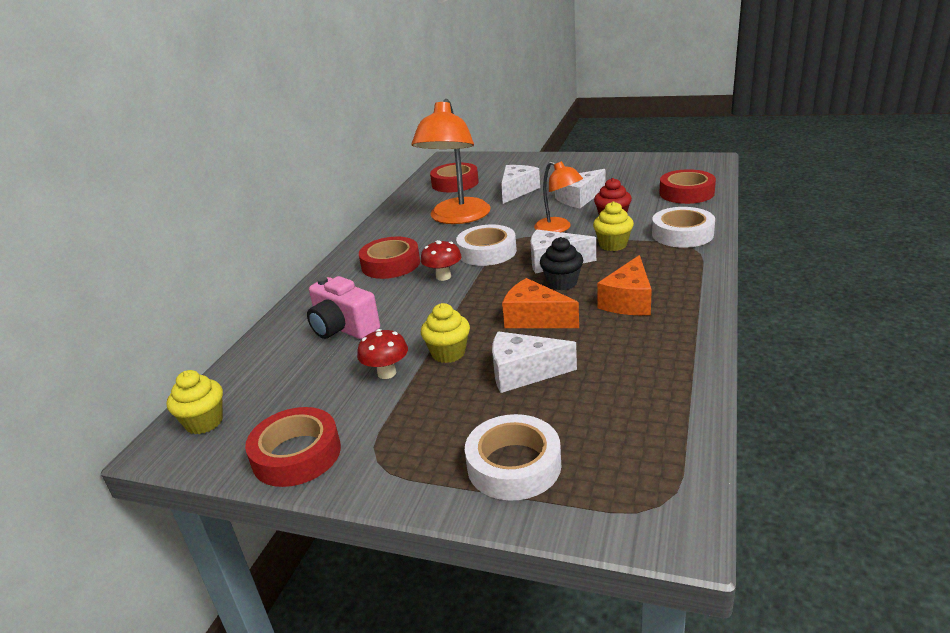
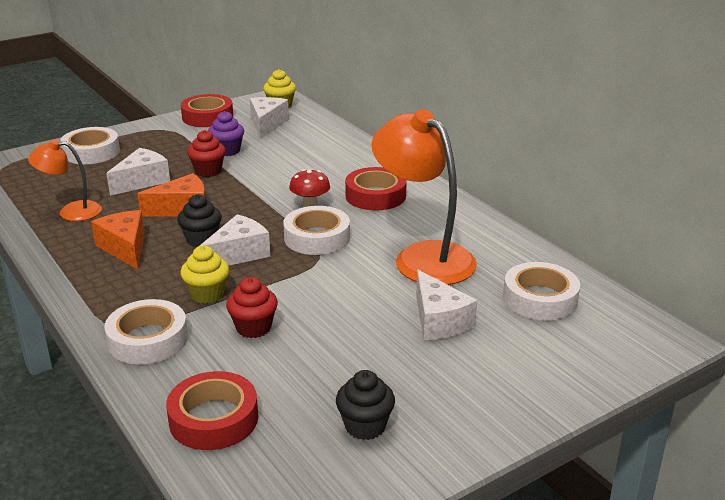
camera: 125 degrees right, 0 degrees up
(343, 328) = (306, 154): pink camera -> none
(387, 373) = (227, 151): red mushroom -> purple cupcake
(448, 353) = (208, 171): yellow cupcake -> red cupcake
(455, 183) = (540, 299): red tape -> white tape
(558, 228) = (294, 290): orange lamp -> orange lamp (71, 212)
(579, 198) = (341, 343): white cheese -> white cheese (267, 124)
(621, 172) = (365, 426): none -> black cupcake

